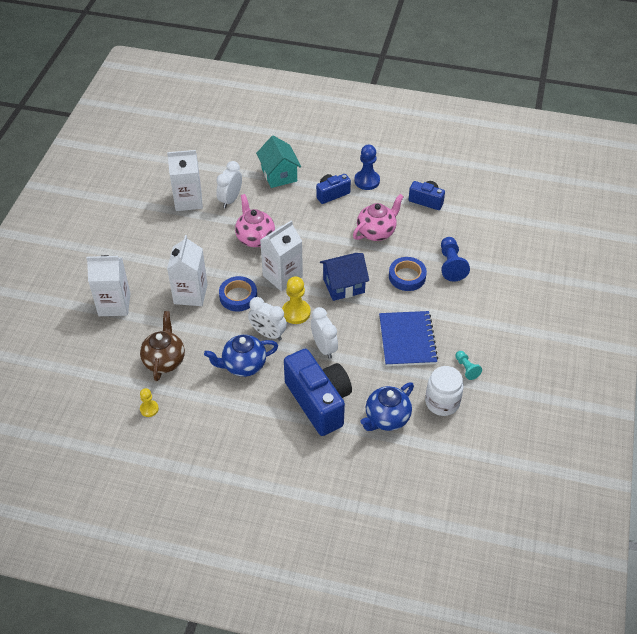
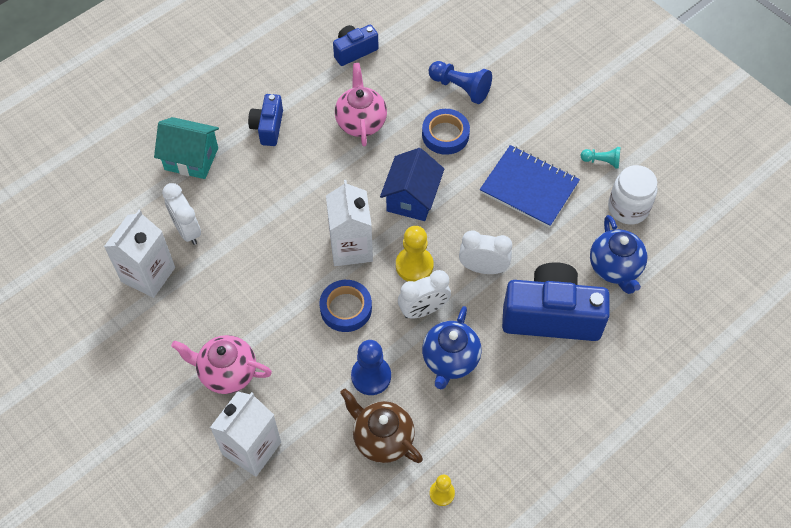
camera: 55 degrees left, 10 degrees up
(190, 294) = (302, 355): white carton -> none
(255, 238) = (270, 240): pink teapot -> pink teapot (227, 373)
(367, 181) = (278, 84): blue pawn -> blue pawn (371, 376)

